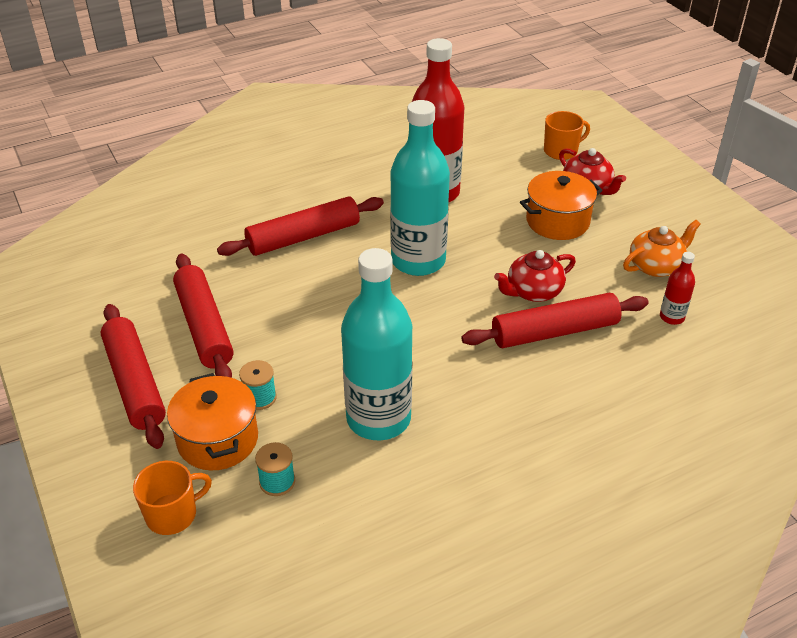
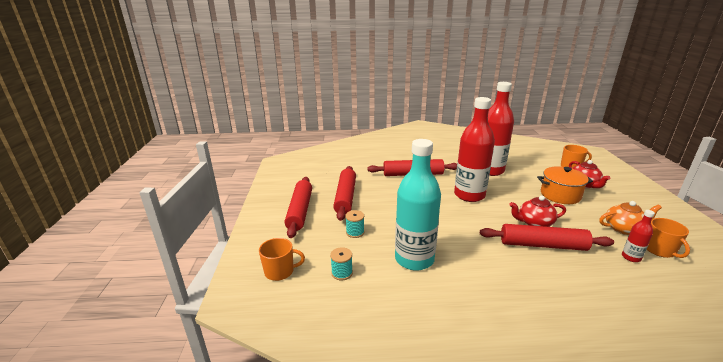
camera: 25 degrees right, 15 degrees down
(218, 440) = (323, 245): orange pot -> none
(418, 261) = (469, 195): turquoise bottle -> red bottle
(705, 292) = (660, 250): none -> orange mug

